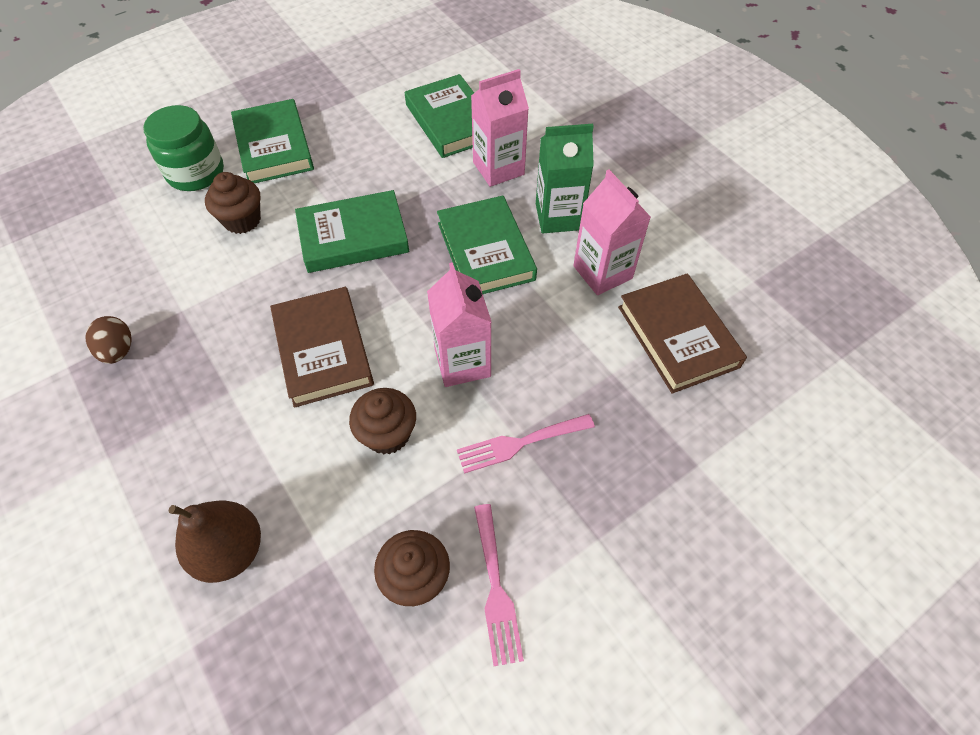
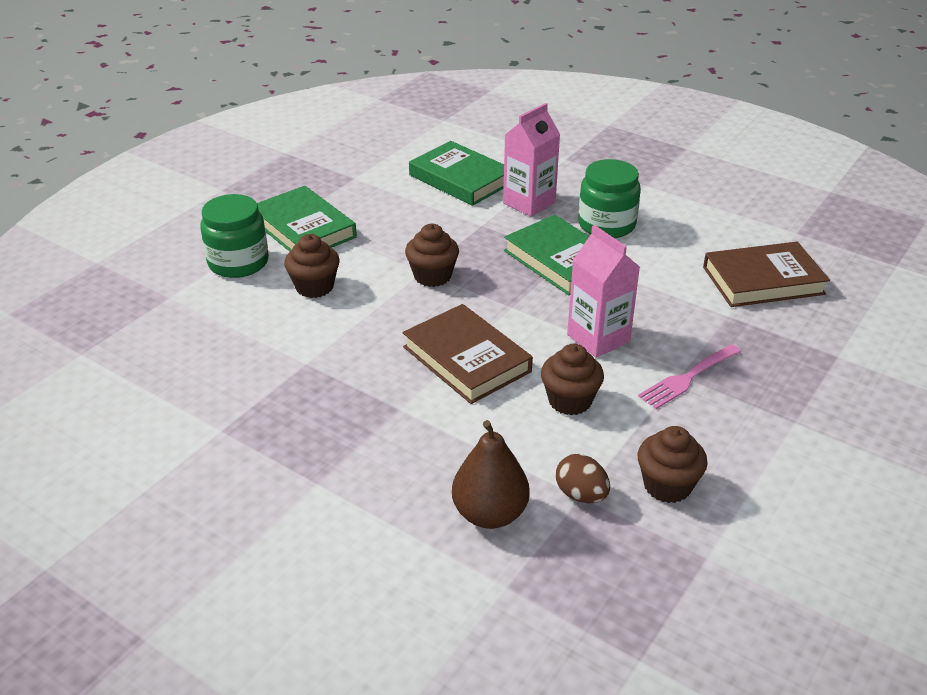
camera: 20 degrees left, 20 degrees down
(118, 351) = (265, 406): brown egg -> brown egg (581, 495)
(353, 237) = (432, 276): green book -> brown cupcake
(496, 589) = (738, 474): pink fork -> none
(558, 217) = (606, 225): green carton -> green jar
(602, 272) = (671, 253): pink carton -> none
(677, 336) = (763, 280): brown book -> brown book turned 60 degrees counterclockwise

